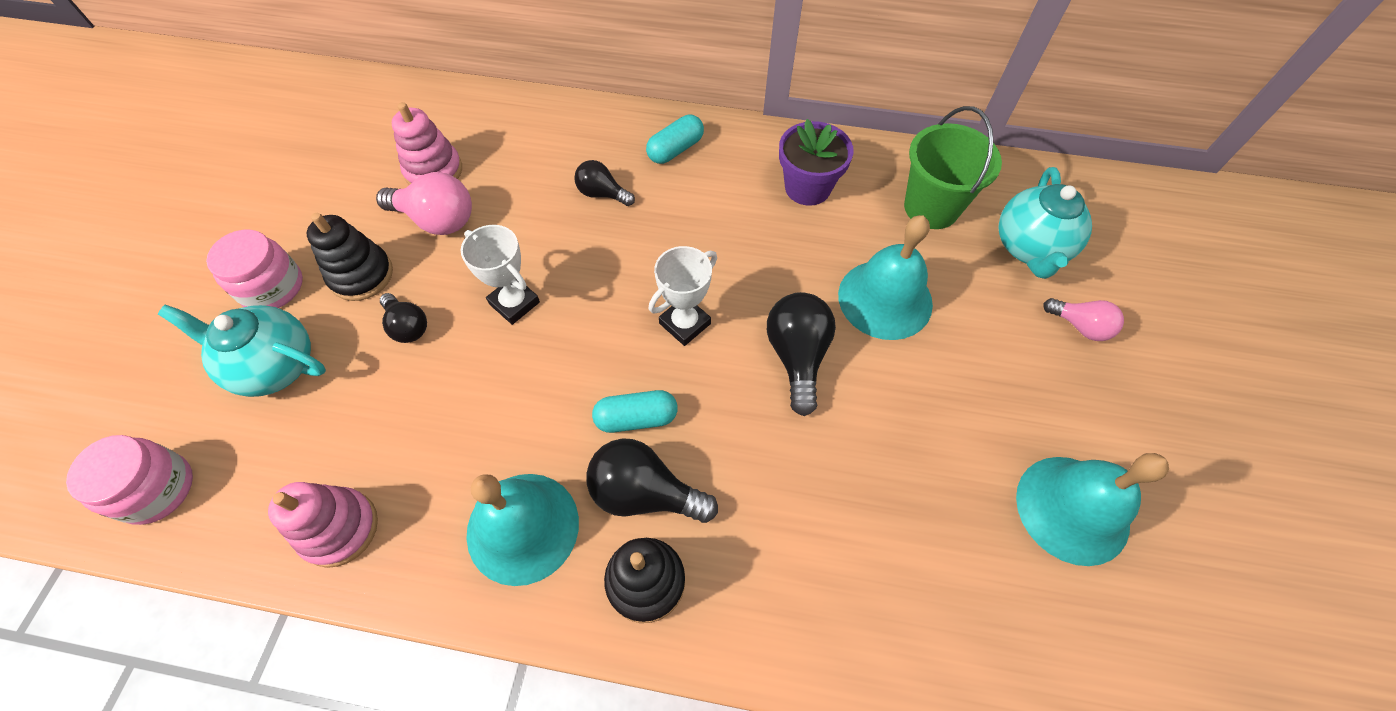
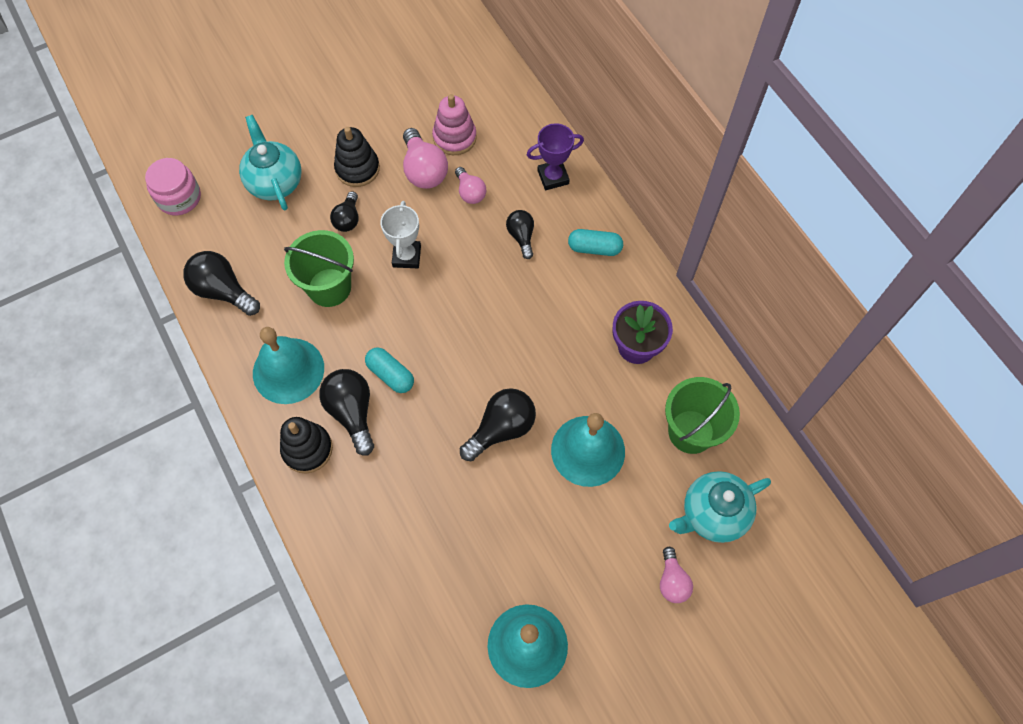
camera: 50 degrees right, 5 degrees up
(272, 287) = (314, 136): pink jar -> none
(339, 528) = (223, 291): pink stacking toy -> black light bulb
(467, 404) = (329, 287): none -> green bucket
(507, 200) = (470, 192): none -> pink light bulb
(568, 129) = (553, 177): none -> purple trophy
(684, 323) = (471, 353): white trophy -> none

